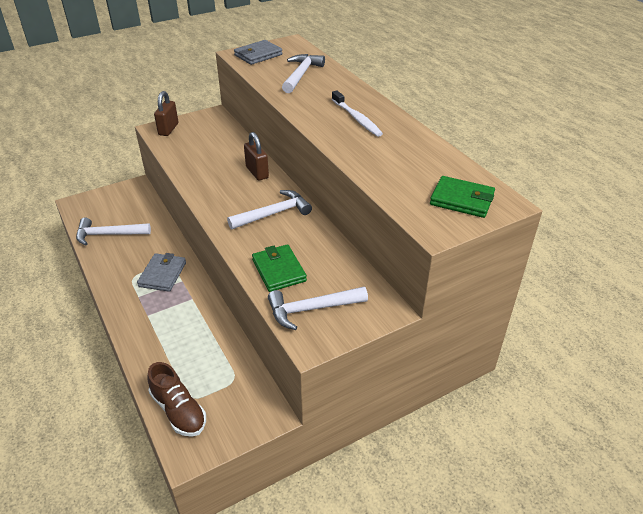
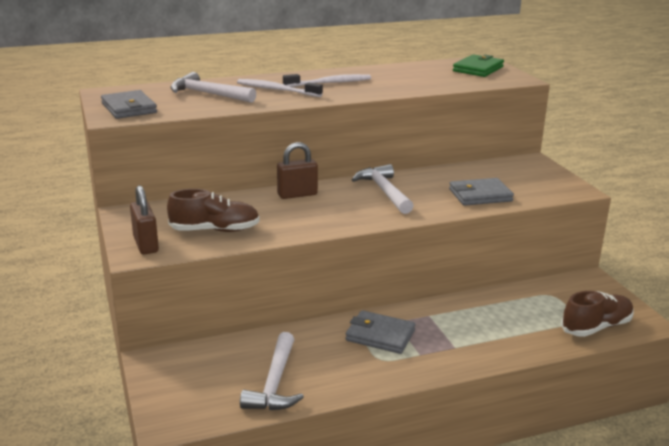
camera: 80 degrees left, 15 degrees down
(168, 129) = (146, 244): brown padlock -> brown padlock turned 45 degrees clockwise
(191, 148) = (215, 230): none -> brown shoe
(279, 270) = (480, 195): green wallet -> grey wallet
(311, 309) = (534, 186): white hammer -> none
(325, 98) = (276, 90): none -> white toothbrush

